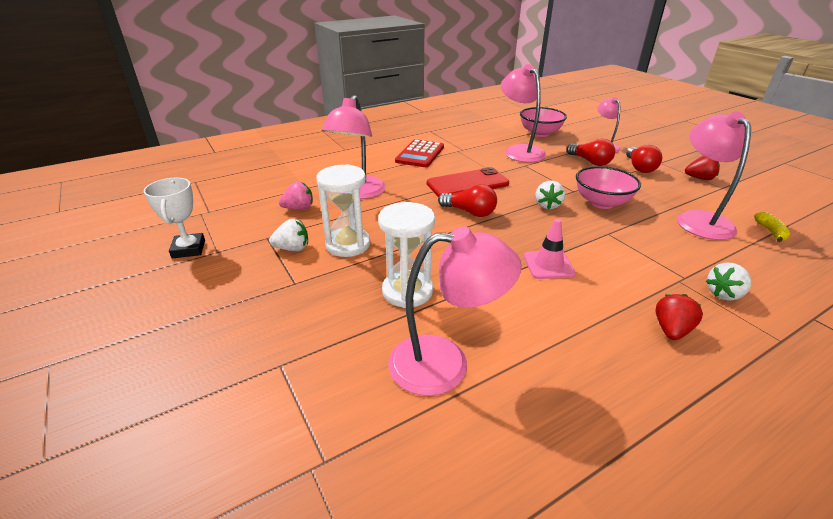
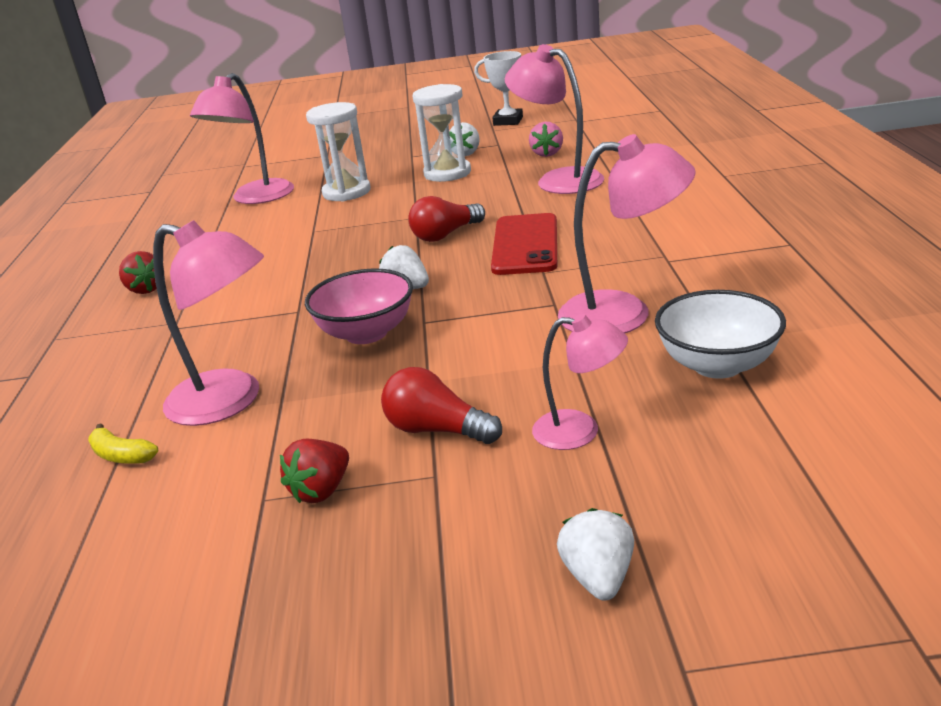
camera: 120 degrees right, 5 degrees down
(420, 154) = (667, 224): red calculator -> none
(540, 133) = (717, 365): pink bowl -> white bowl
(548, 265) = (296, 257): pink traffic cone -> none
(590, 162) = (513, 378): red light bulb -> none
(724, 294) = (125, 339): white strawberry -> white strawberry (598, 577)

